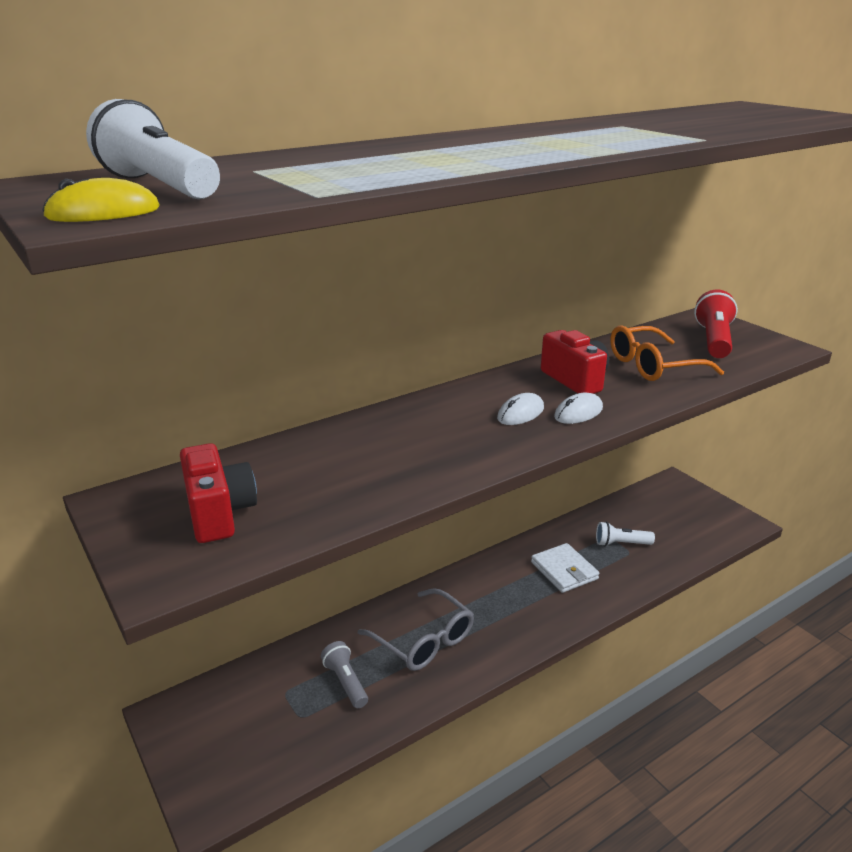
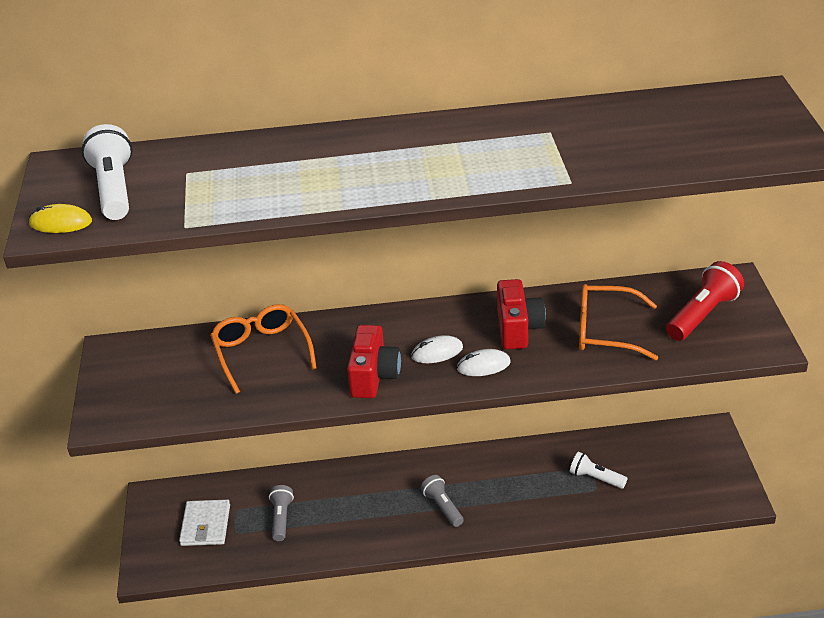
camera: 30 degrees right, 10 degrees up
(219, 513) = (164, 381): red camera -> red camera (374, 376)
(325, 456) = (261, 352): none -> orange glasses
(424, 640) = (359, 506): grey glasses -> none
(508, 612) = (442, 507): none -> grey flashlight
(564, 570) = (520, 486): white wallet -> white wallet (205, 525)

